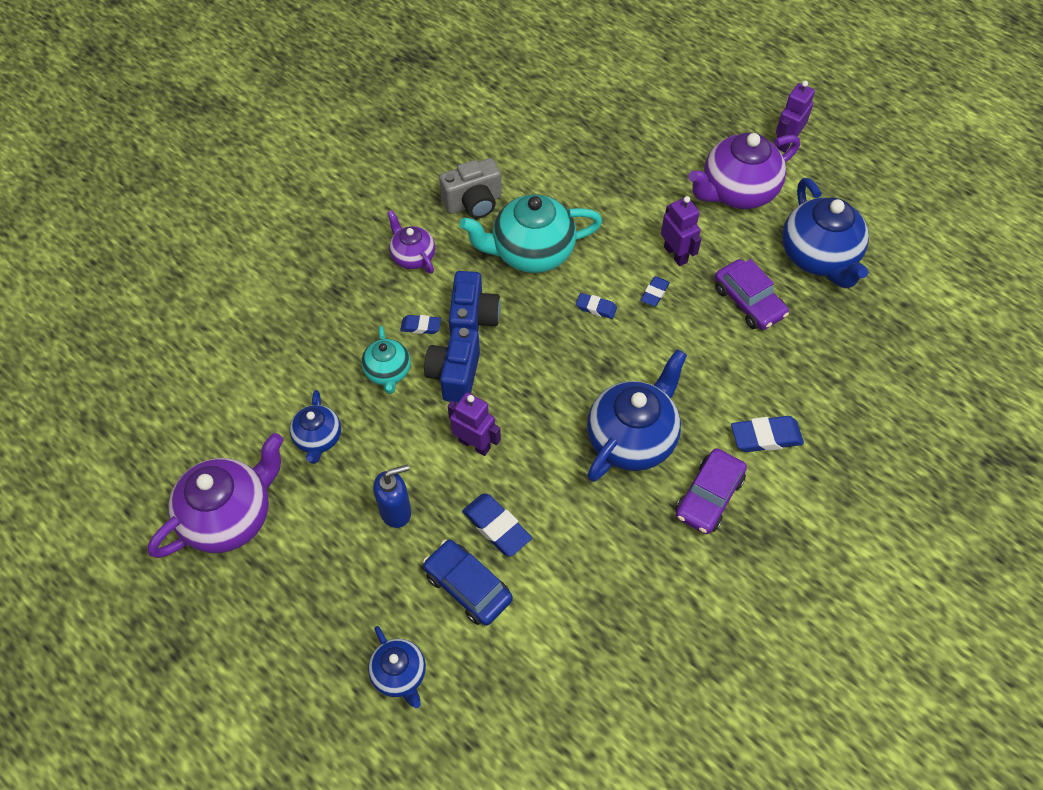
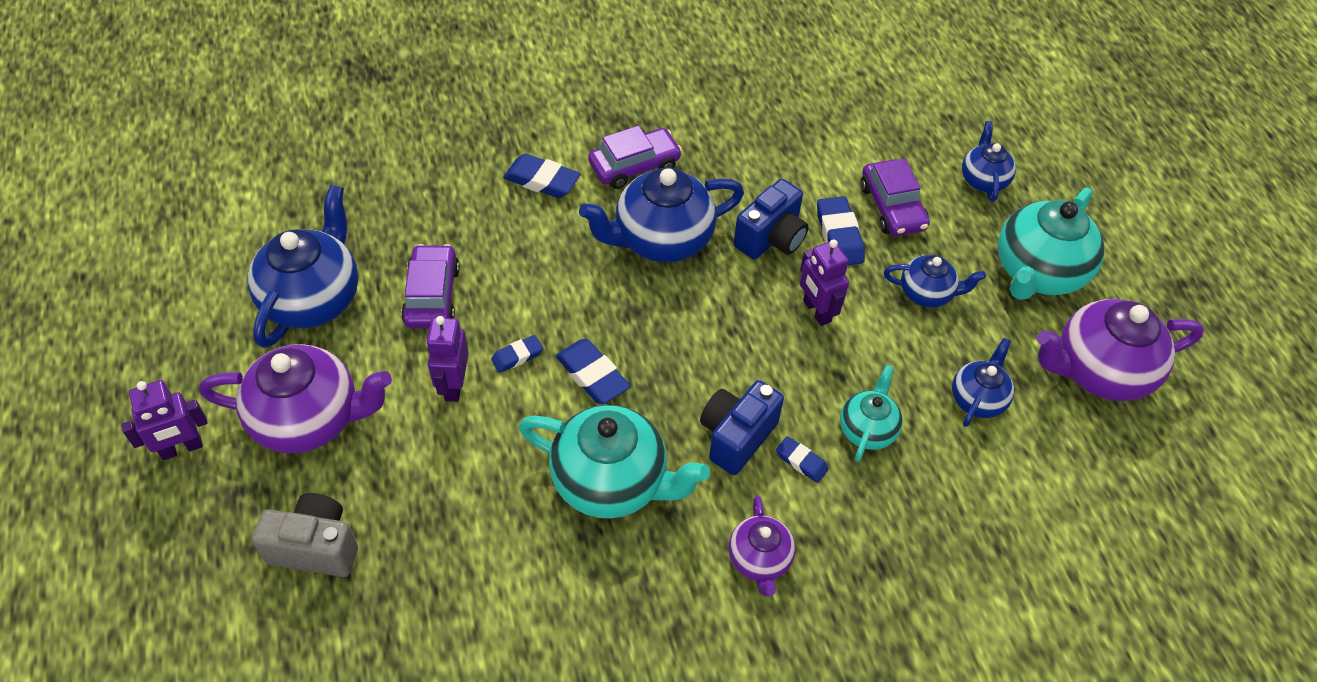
camera: 150 degrees left, 5 degrees down
(310, 589) = (1038, 272): none -> turquoise teapot
(396, 511) = (927, 293): blue soap dispenser -> blue teapot
(454, 375) = (795, 387): blue camera -> blue camera (771, 238)
(468, 587) = (892, 207): blue car -> purple car
(473, 203) = (632, 594): grey camera -> grey camera (316, 547)
(596, 308) = (592, 375): blue eraser -> blue eraser, size x1.67

